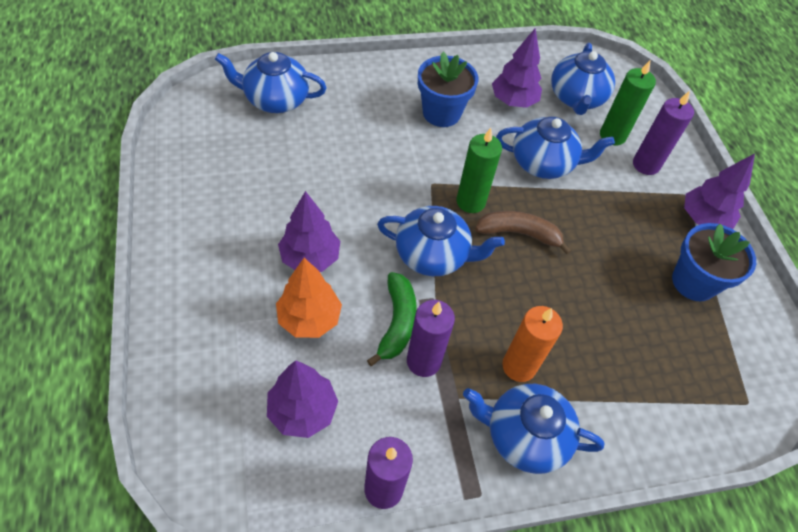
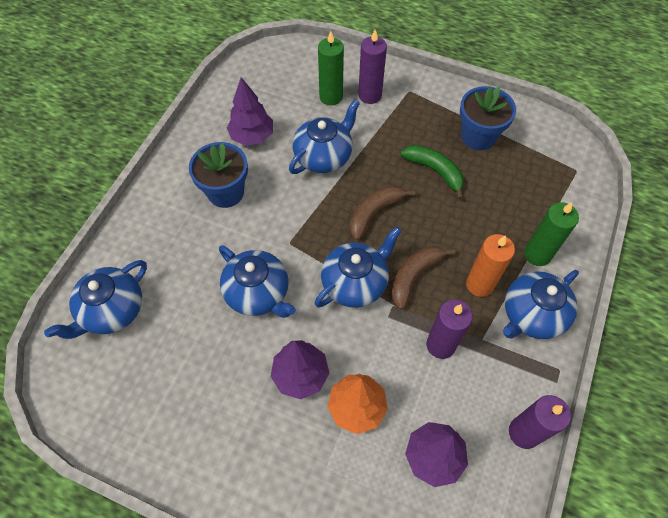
camera: 50 degrees left, 5 degrees up
(397, 322) = (398, 344): green banana -> green banana (435, 171)
(470, 201) = (325, 226): green candle -> green candle (537, 254)
(479, 301) = (414, 276): none -> brown banana
(576, 98) = (280, 94): blue teapot -> blue teapot (258, 293)
(703, 219) = (435, 95): purple tree -> none

